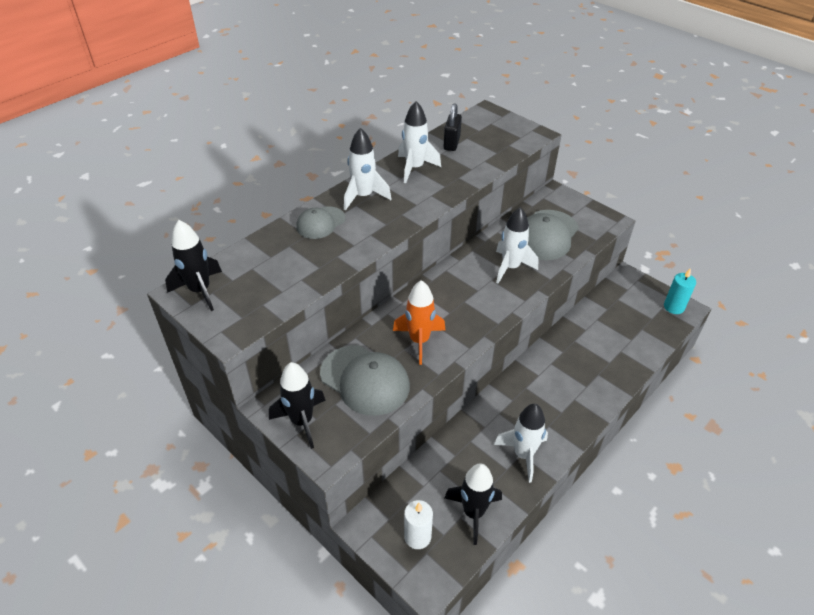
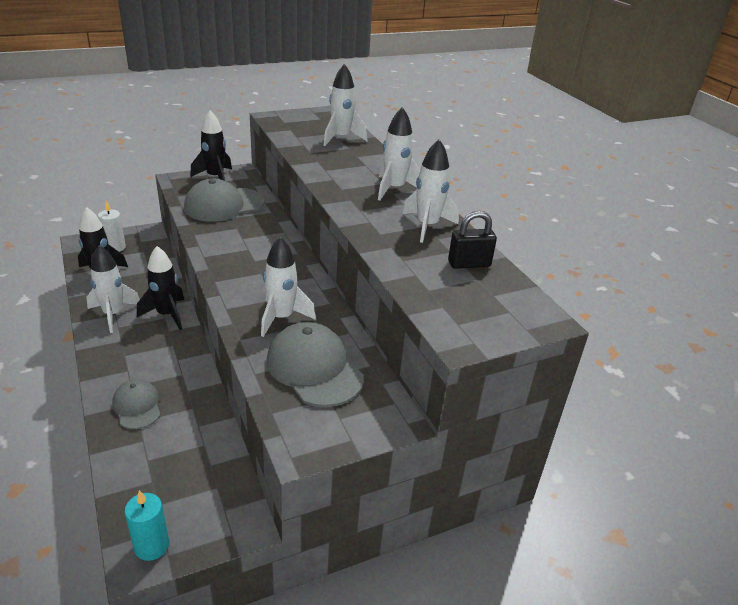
camera: 110 degrees right, 10 degrees down
(200, 291) = (325, 116): black rocket -> black rocket (167, 315)
(265, 258) = (341, 138): none -> white rocket
(320, 223) = (368, 164): grey cap -> grey cap (137, 406)
(419, 341) = (237, 236): orange rocket -> none
(451, 143) = (469, 264): black padlock -> black padlock turned 45 degrees counterclockwise

